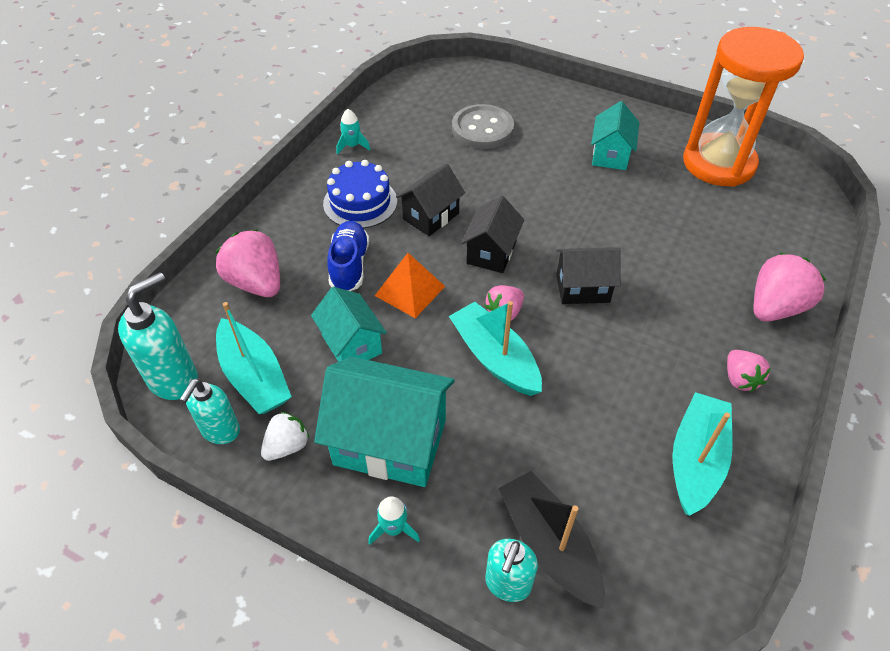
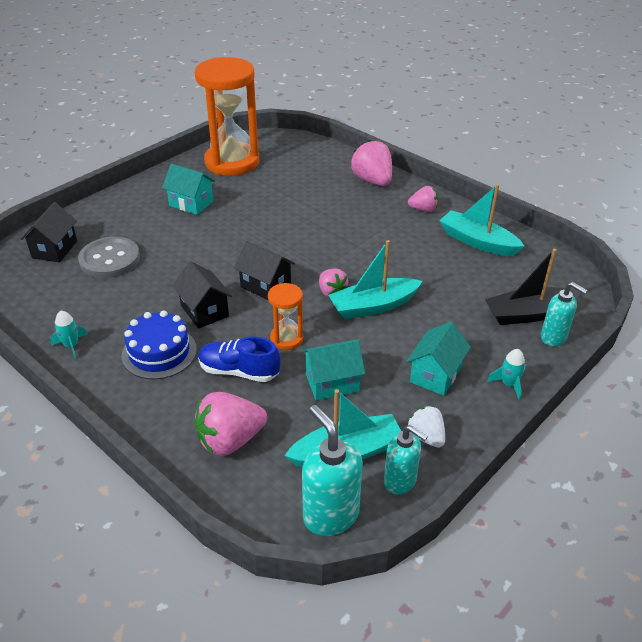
camera: 75 degrees left, 10 degrees down
(390, 442) = (435, 375): turquoise house -> turquoise house, size x0.60
(410, 290) = (286, 338): orange pyramid -> orange hourglass
(582, 288) = (323, 250): black house -> black house (54, 249)

